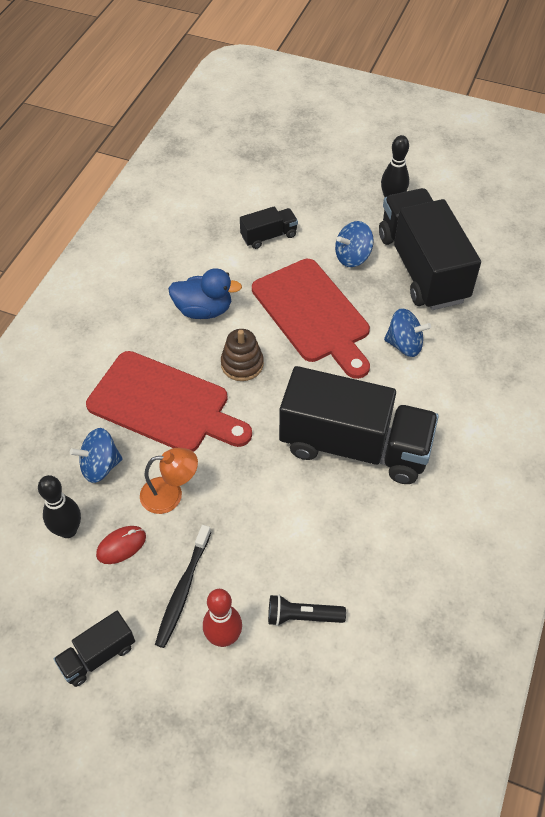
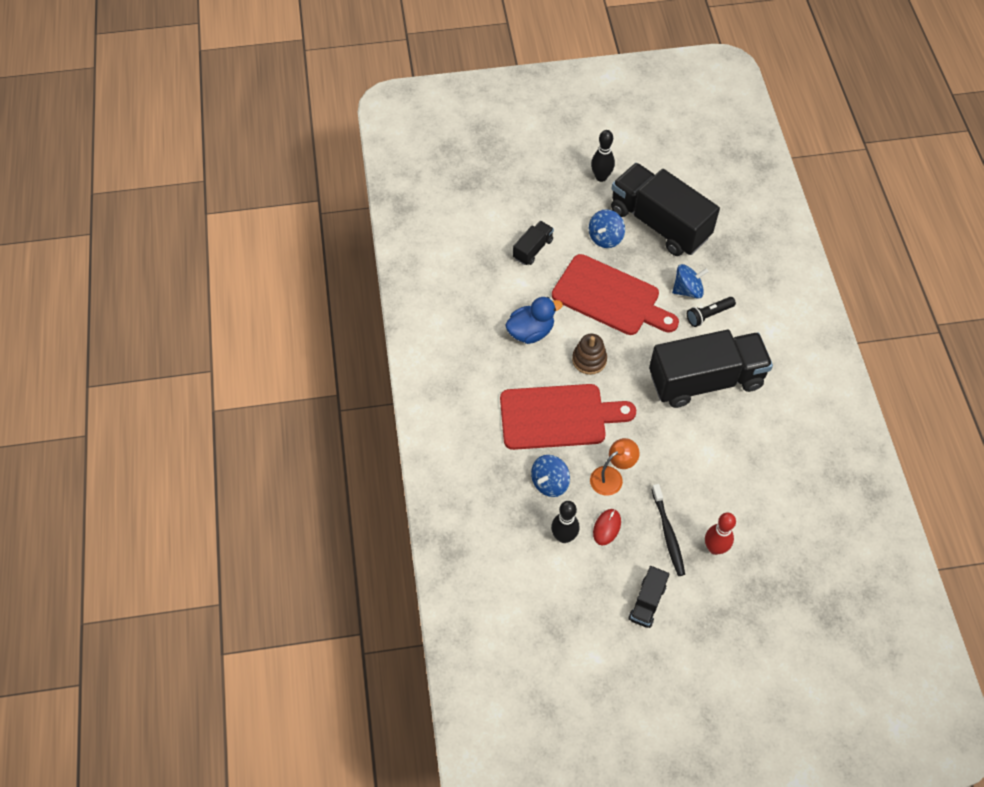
camera: 30 degrees left, 5 degrees up
(302, 616) = (752, 509): black flashlight -> black flashlight (708, 315)

